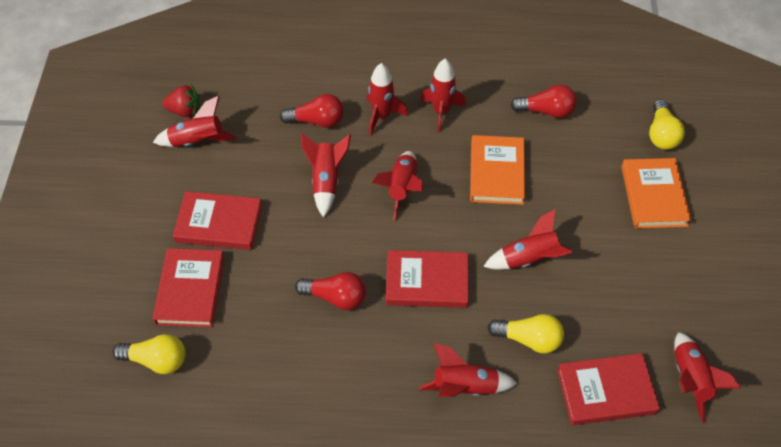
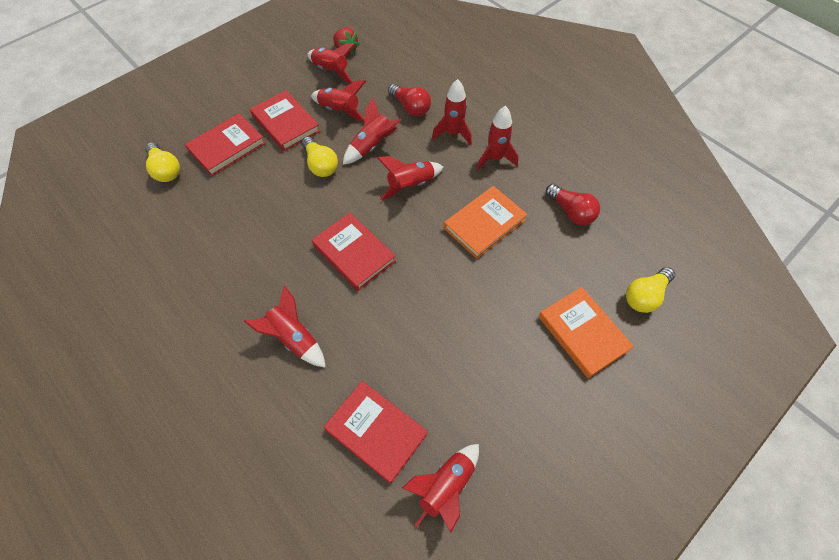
camera: 45 degrees right, 5 degrees up
(335, 297) = (292, 216): red light bulb -> none
(529, 259) = (436, 297): red rocket -> red rocket (339, 111)
(529, 339) = (370, 347): yellow light bulb -> yellow light bulb (320, 165)
(653, 196) = (582, 333): orange book -> orange book turned 75 degrees counterclockwise

